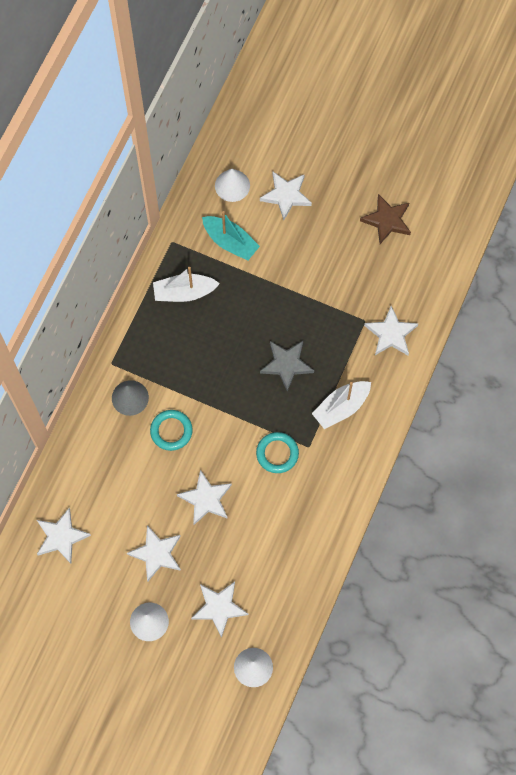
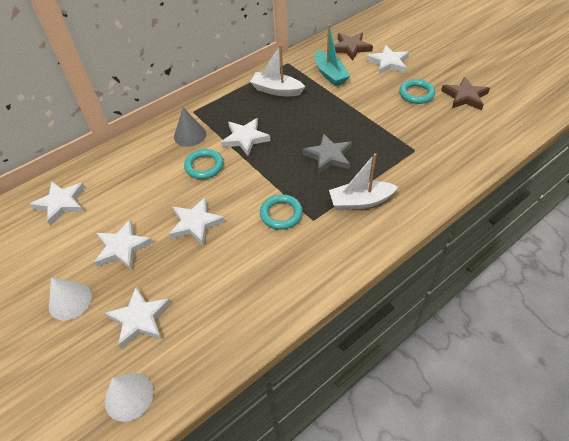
camera: 30 degrees right, 20 degrees down
(232, 185) = (351, 48): white cone -> brown star
(336, 236) = (416, 94): none -> turquoise ring
(391, 334) = (434, 166): white star -> white star (245, 138)

